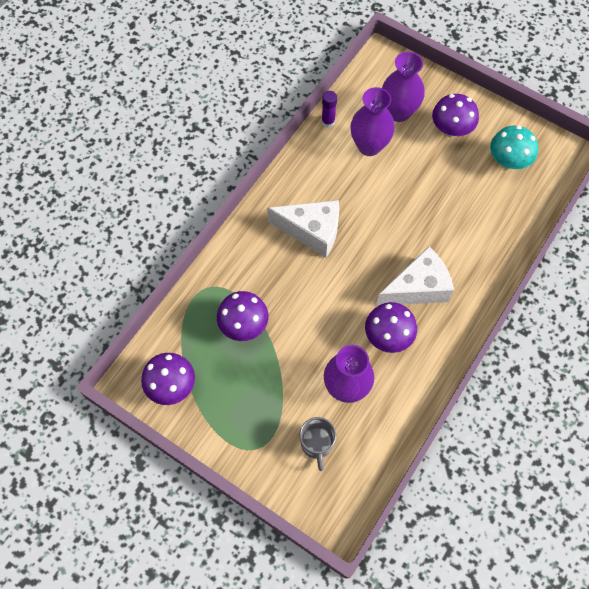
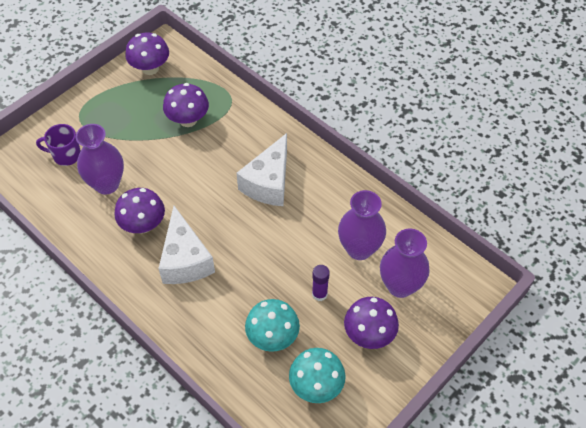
camera: 100 degrees right, 10 degrees down
(317, 444) = (66, 155): grey mug -> purple mug
(328, 122) = (395, 216): purple glue stick -> purple glue stick (319, 294)
(474, 200) = (272, 337): none -> turquoise mushroom

